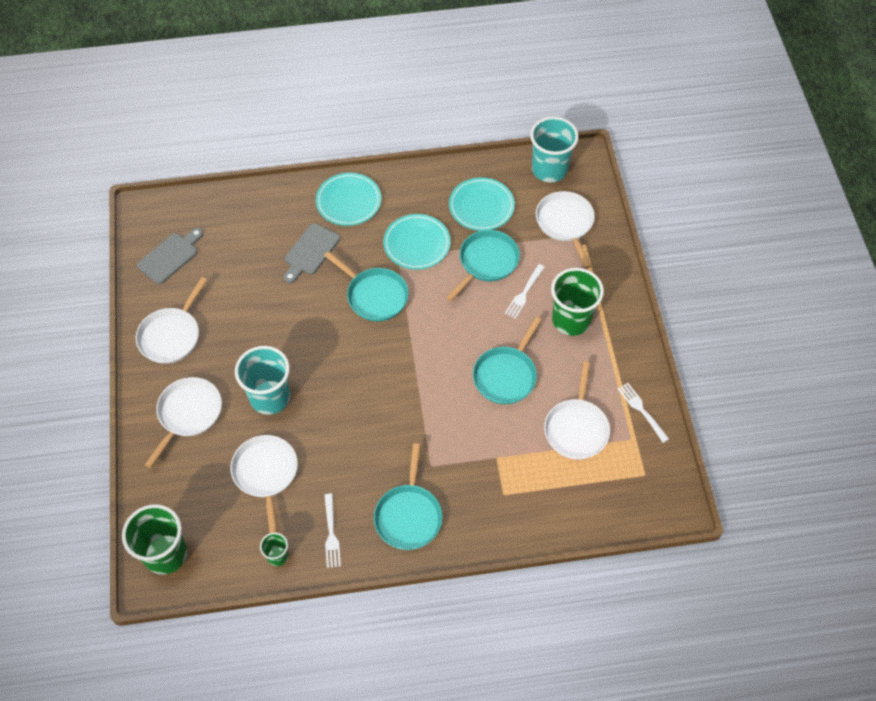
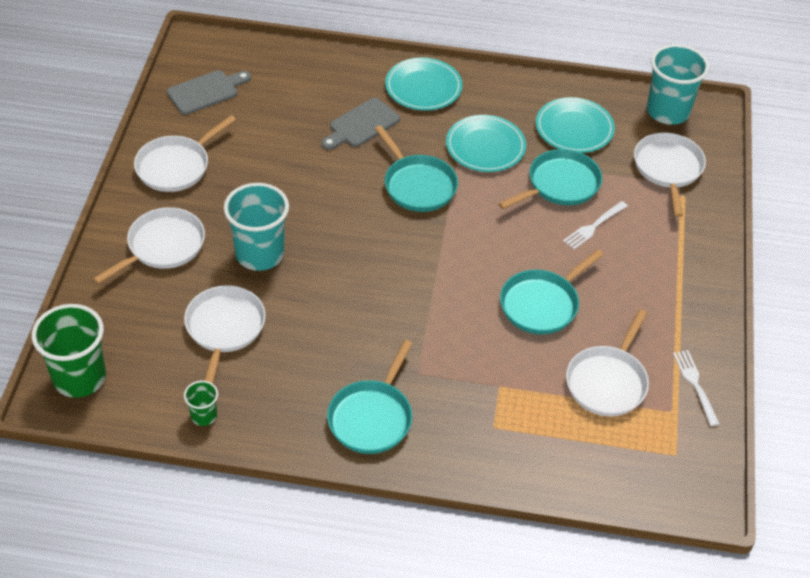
camera: 15 degrees right, 10 degrees down
(331, 533) = (274, 410): white fork -> none
(571, 320) = (640, 268): green cup -> none

